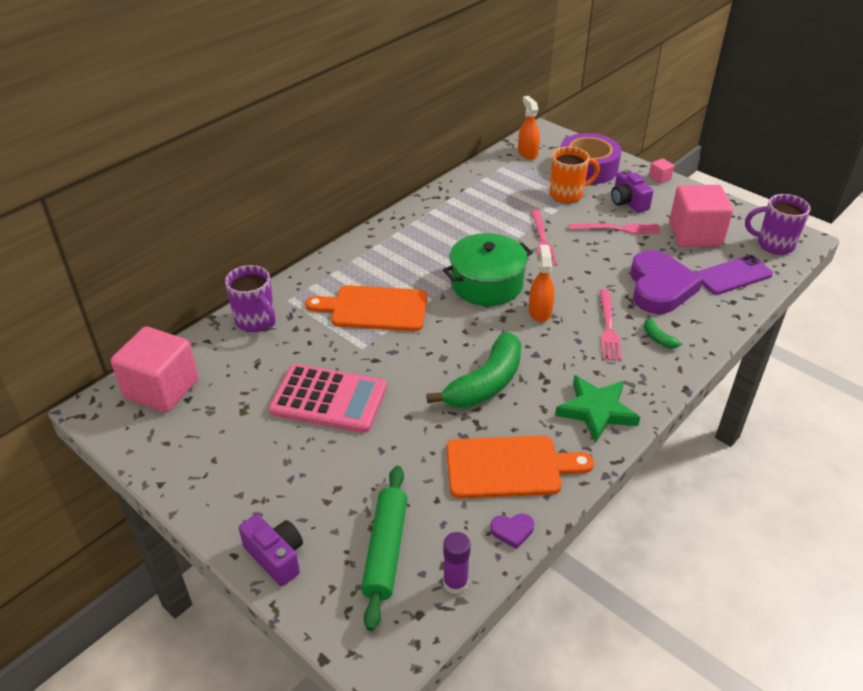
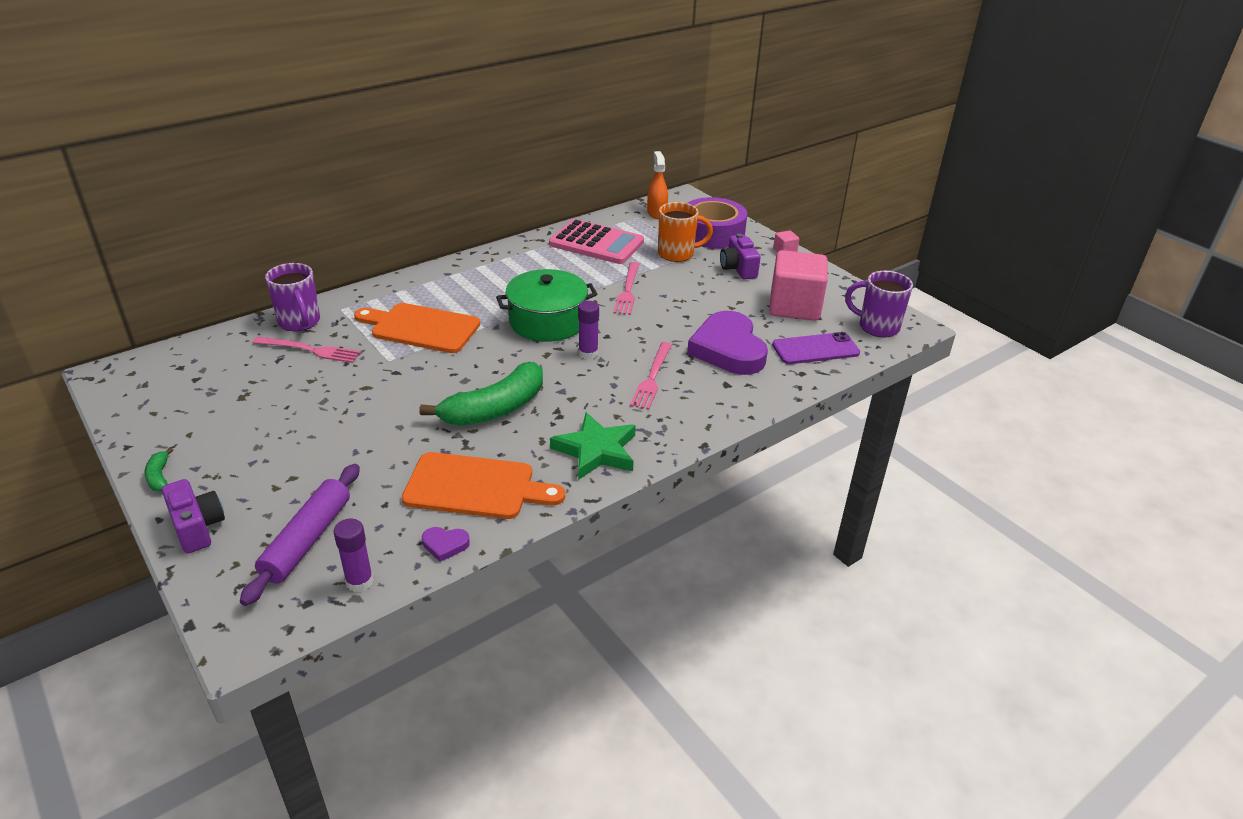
camera: 10 degrees right, 5 degrees down
(162, 389) = (176, 367): pink cube -> none
(328, 399) = (330, 399): pink calculator -> pink calculator (596, 243)
(386, 550) = (307, 540): green rolling pin -> purple rolling pin
(539, 311) = (588, 353): orange spray bottle -> purple glue stick
(617, 229) = (713, 291): pink fork -> pink fork (310, 350)
(657, 338) = (699, 394): green banana -> green banana (159, 477)
(659, 287) = (728, 349): purple heart -> purple heart turned 150 degrees clockwise

